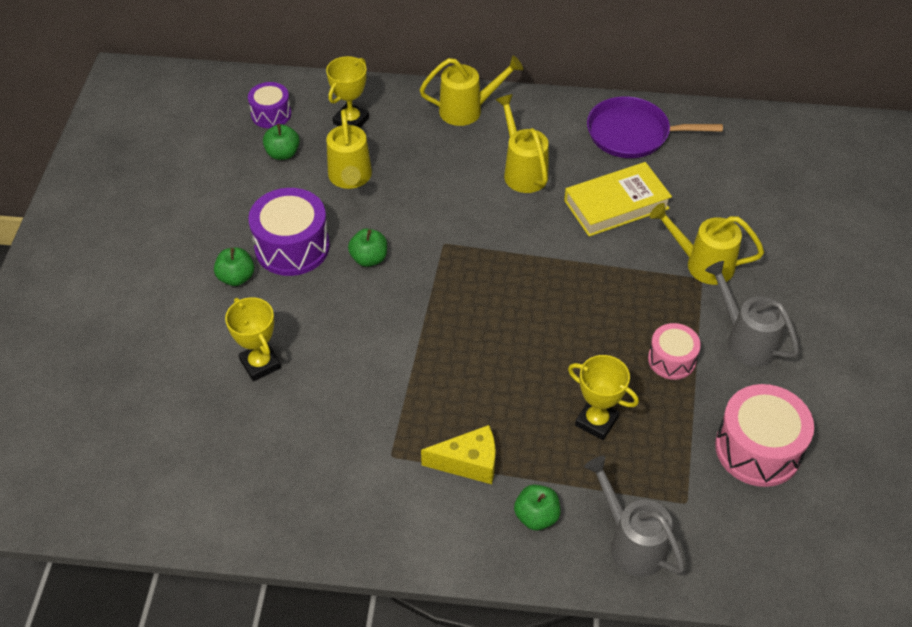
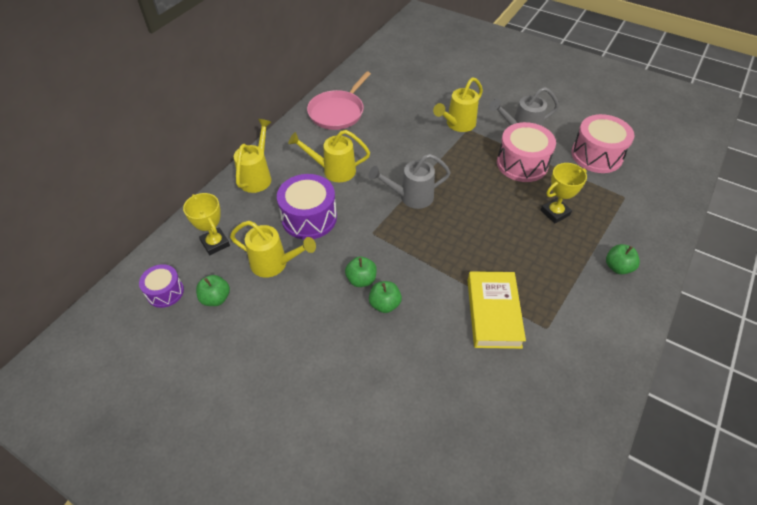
camera: 65 degrees left, 0 degrees up
(236, 277) = (329, 375): green apple -> green apple (384, 304)
(260, 364) = (429, 386): yellow trophy -> none
(292, 247) = (320, 324): purple drum -> purple drum (309, 218)
(469, 463) = (566, 286): yellow cheese -> none
(616, 204) = (391, 140): yellow book -> yellow book (493, 313)
(632, 133) = (338, 112): purple pan -> pink pan
(632, 543) = (647, 230): grey watering can -> grey watering can (411, 197)
(671, 360) = (522, 164): pink drum -> pink drum, size x1.69

